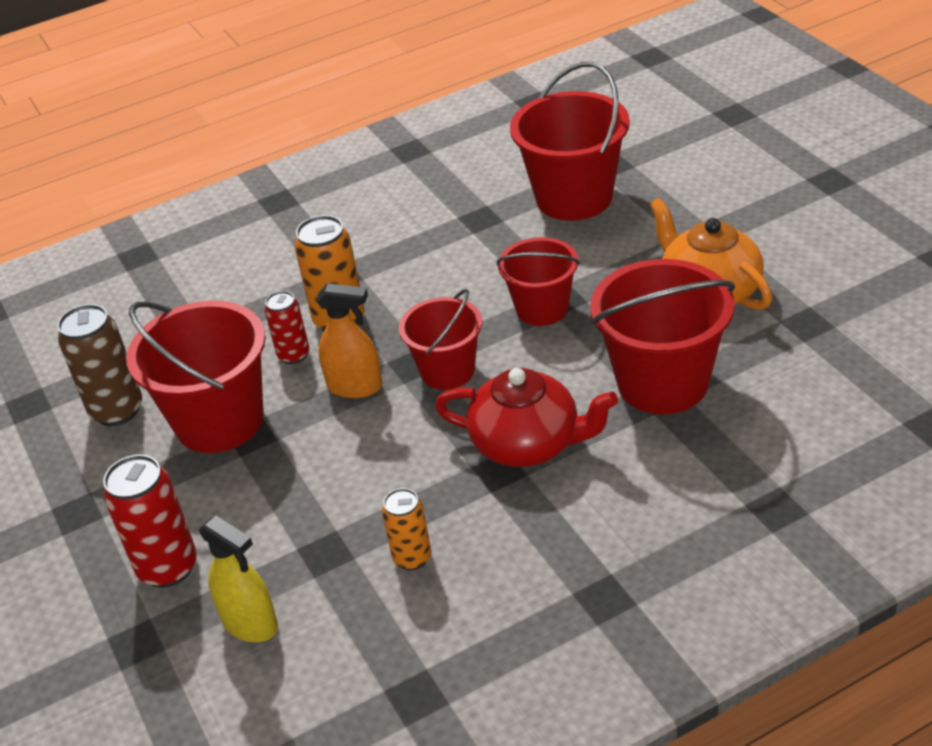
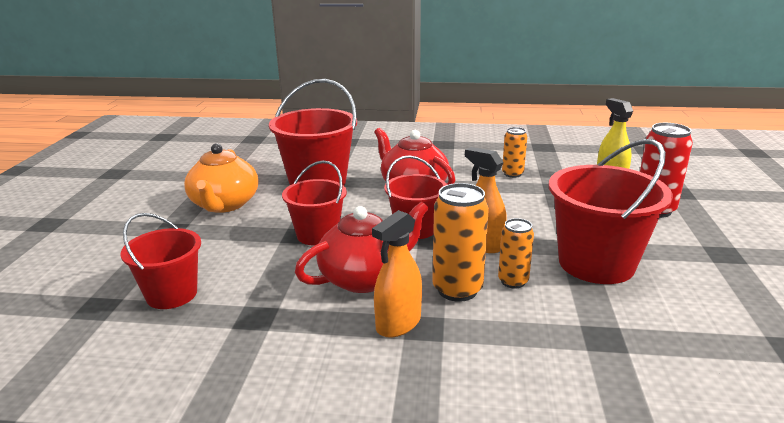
camera: 150 degrees left, 15 degrees down
(117, 410) = (689, 305): brown can -> none
(294, 355) = (513, 281): red can -> orange can
(362, 268) = (398, 324): none -> orange spray bottle
(434, 290) = (365, 277): none -> red teapot
(574, 198) = (171, 294): red bucket -> red bucket, size x0.62

